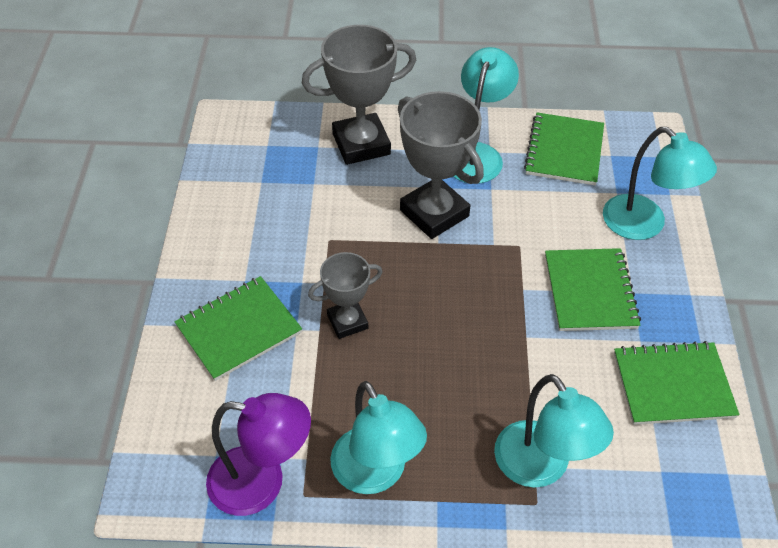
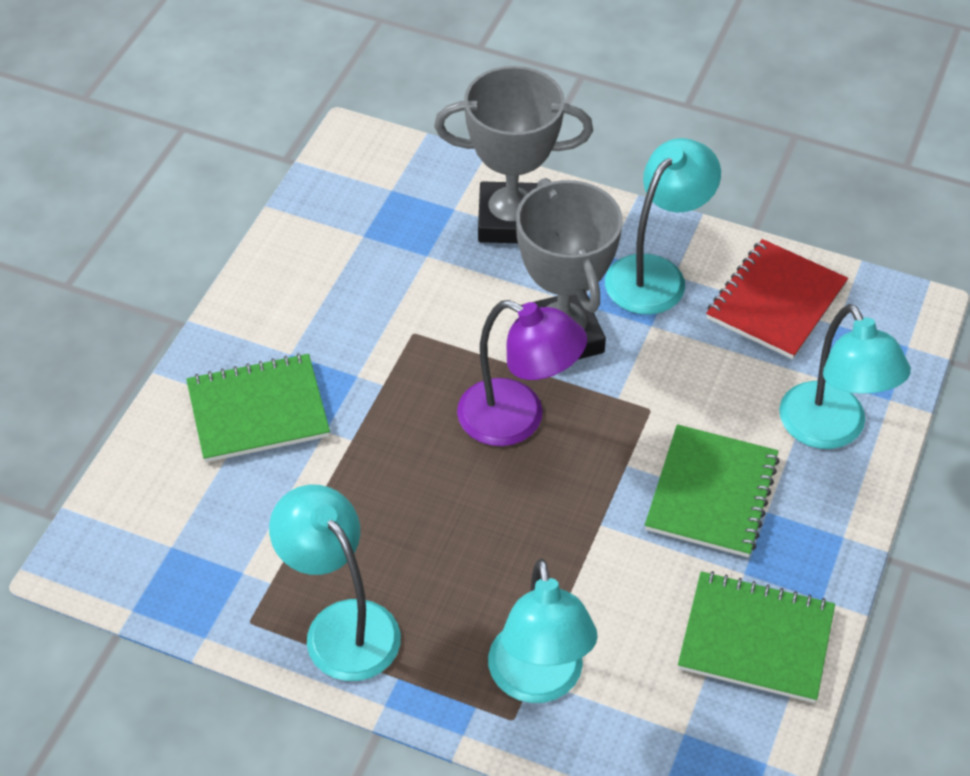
camera: 20 degrees right, 0 degrees up
(262, 483) = (209, 593): purple lamp -> purple lamp (517, 420)
(347, 322) = (389, 440): grey trophy -> none
(375, 474) = (341, 625): turquoise lamp -> turquoise lamp turned 150 degrees clockwise
(564, 151) = (776, 301): green notebook -> red notebook

